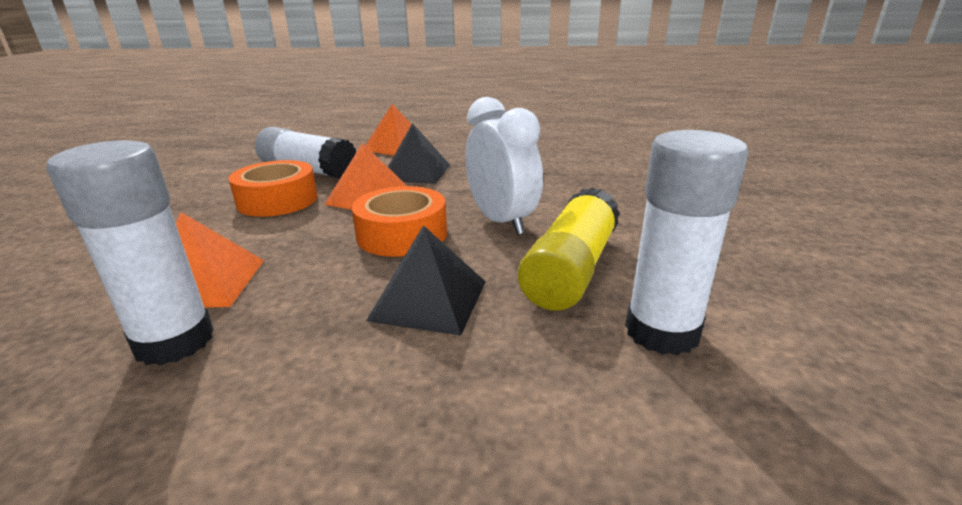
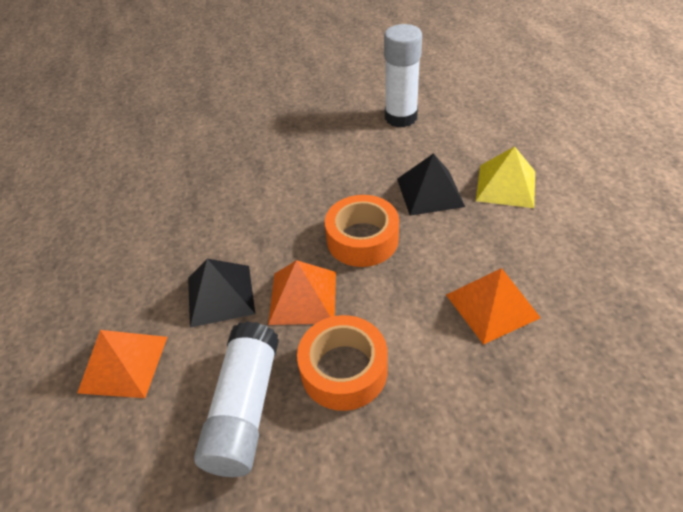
camera: 110 degrees left, 20 degrees up
(174, 341) = (541, 271): white glue stick -> none
(359, 388) = (506, 186): none -> yellow pyramid
(501, 221) = (312, 197): white clock -> none
(571, 269) = (362, 152): yellow glue stick -> none

